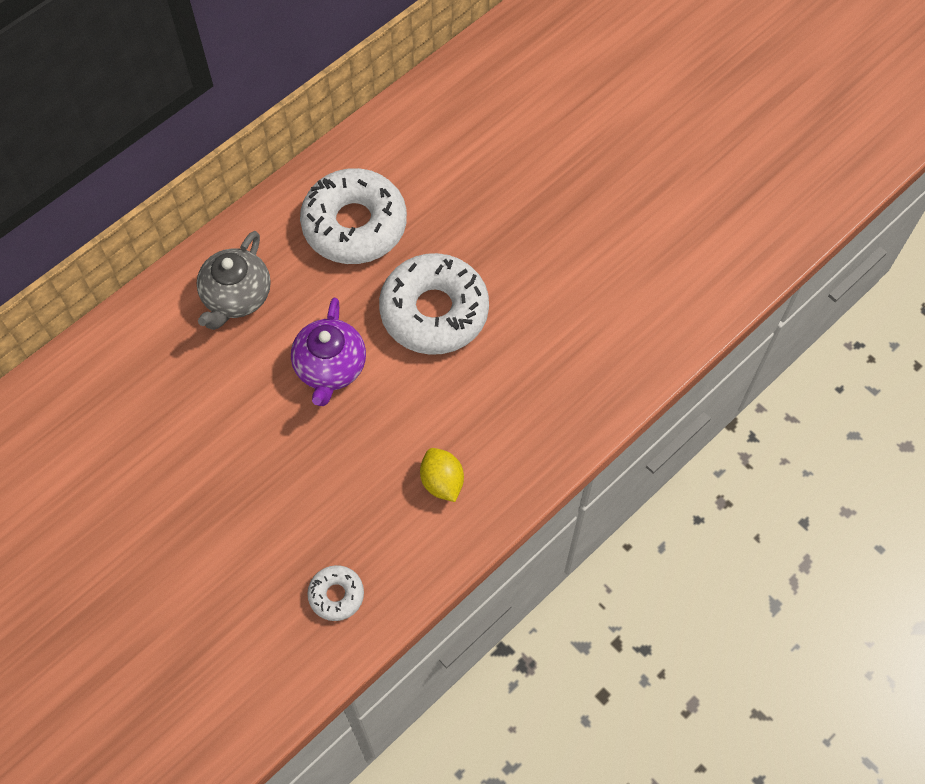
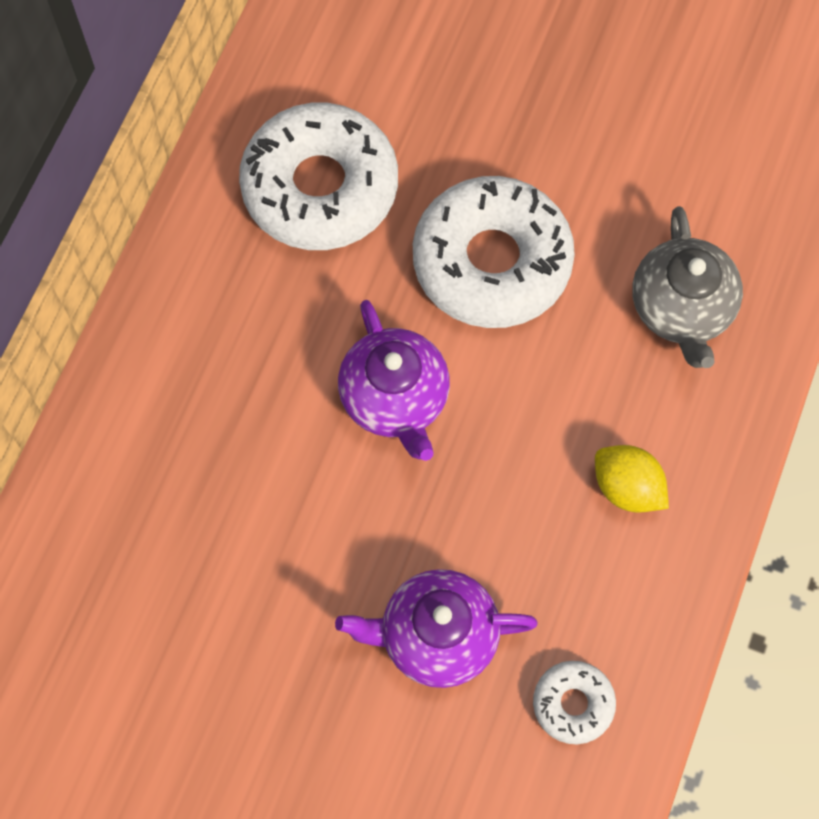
camera: 25 degrees left, 5 degrees up
(236, 296) = (212, 355): grey teapot -> grey teapot (681, 308)
(277, 518) = (436, 636): none -> purple teapot

